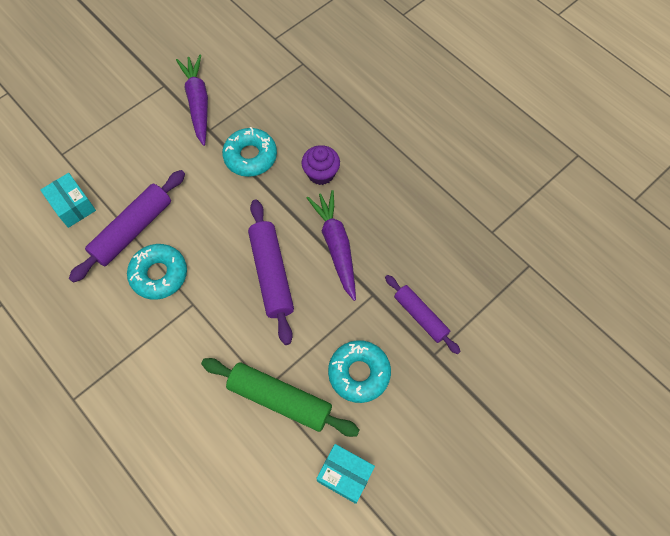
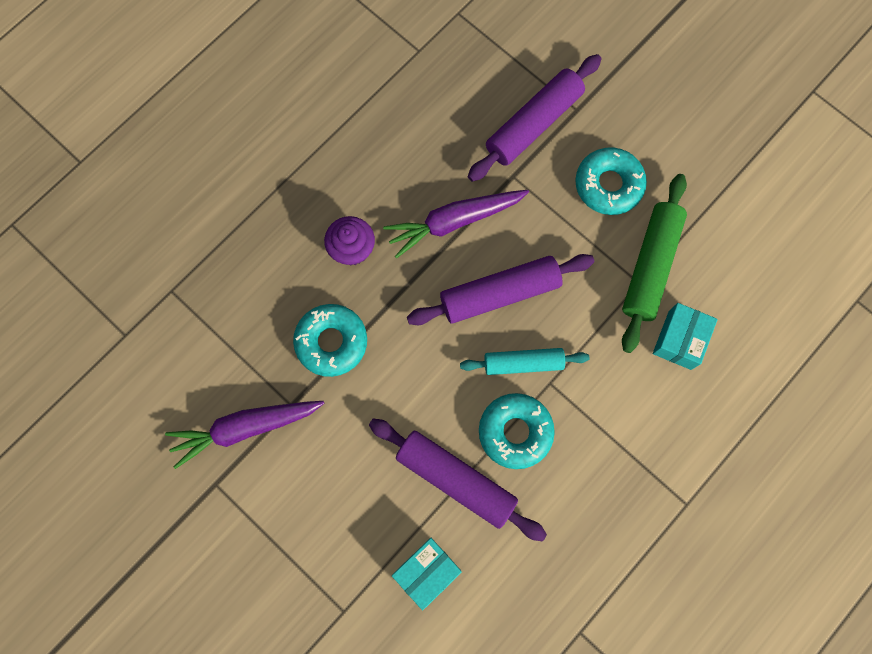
camera: 95 degrees left, 10 degrees up
(212, 286) = (523, 363): none -> turquoise rolling pin
(345, 475) = (719, 191): turquoise box -> turquoise box (680, 340)
(420, 316) = (533, 124): purple rolling pin -> purple rolling pin, size x1.54

